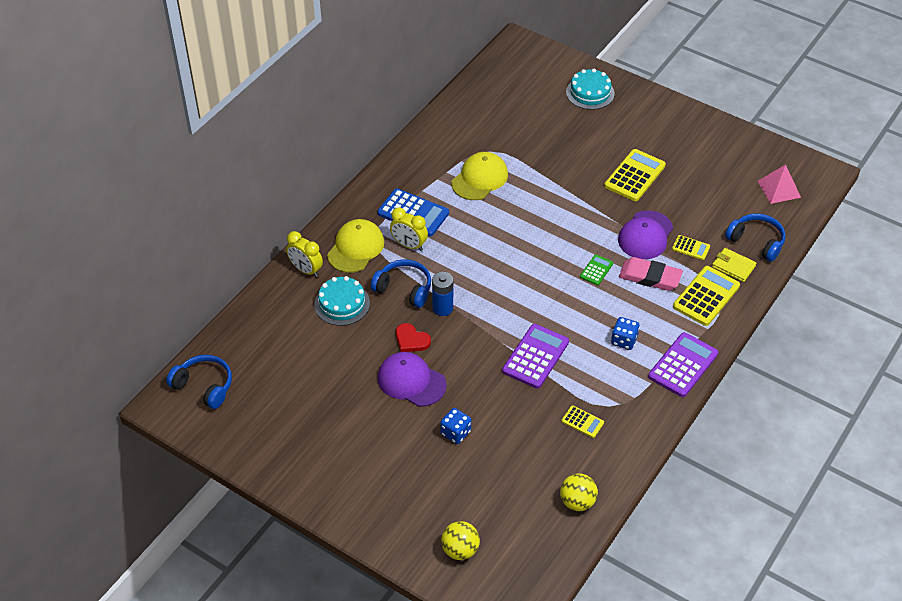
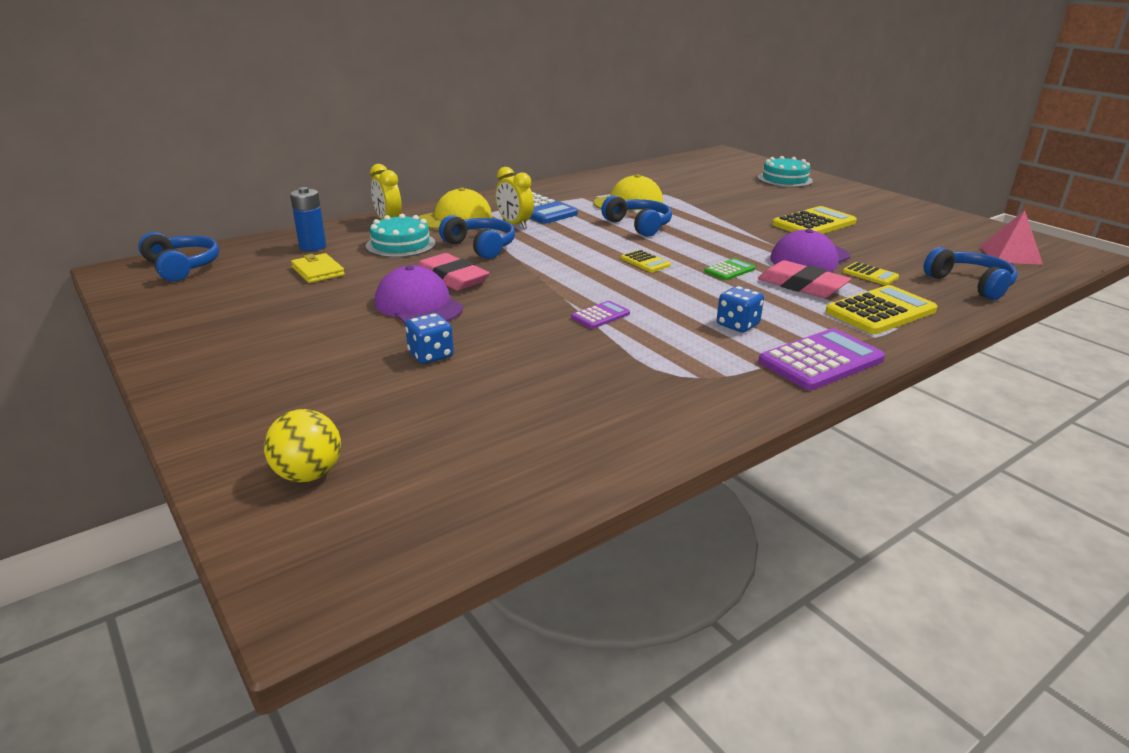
camera: 20 degrees right, 20 degrees down
(411, 340) = (452, 278): red heart -> pink eraser
(442, 308) = (512, 264): blue battery -> blue battery (312, 247)
(505, 218) = (638, 225): none -> blue headphones
(535, 356) = (600, 316): purple calculator -> purple calculator, size x0.52
(577, 502) = (556, 465): yellow ball -> none
(582, 422) = (627, 382): yellow calculator -> yellow calculator (645, 262)
(733, 266) = (930, 296): yellow wallet -> yellow wallet (318, 271)

